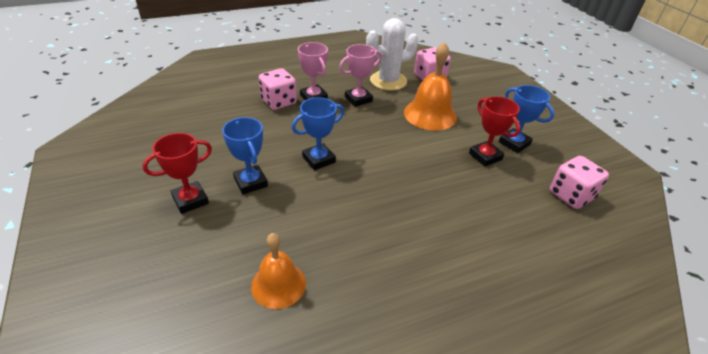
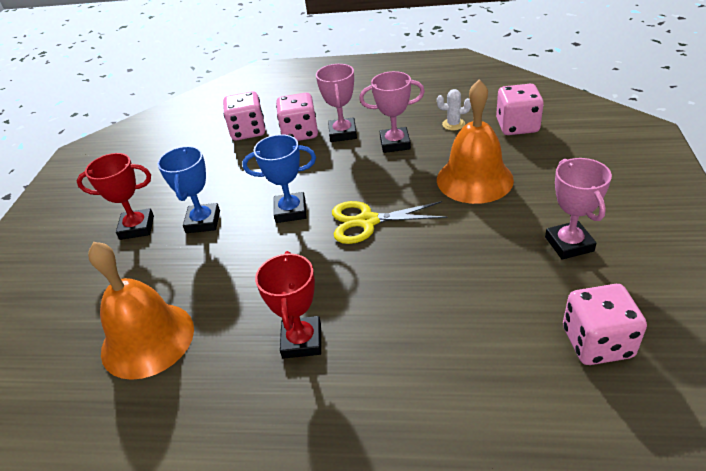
camera: 35 degrees right, 0 degrees up
(232, 106) = (248, 131): none -> pink dice
(278, 284) = (147, 339): orange bell -> orange bell, size x1.51
(382, 155) = (367, 221): none -> yellow scissors
(388, 81) = (453, 124): white cactus -> white cactus, size x0.44
(485, 156) = (506, 253): red trophy -> red trophy (302, 341)
(514, 143) = (569, 244): blue trophy -> pink trophy

